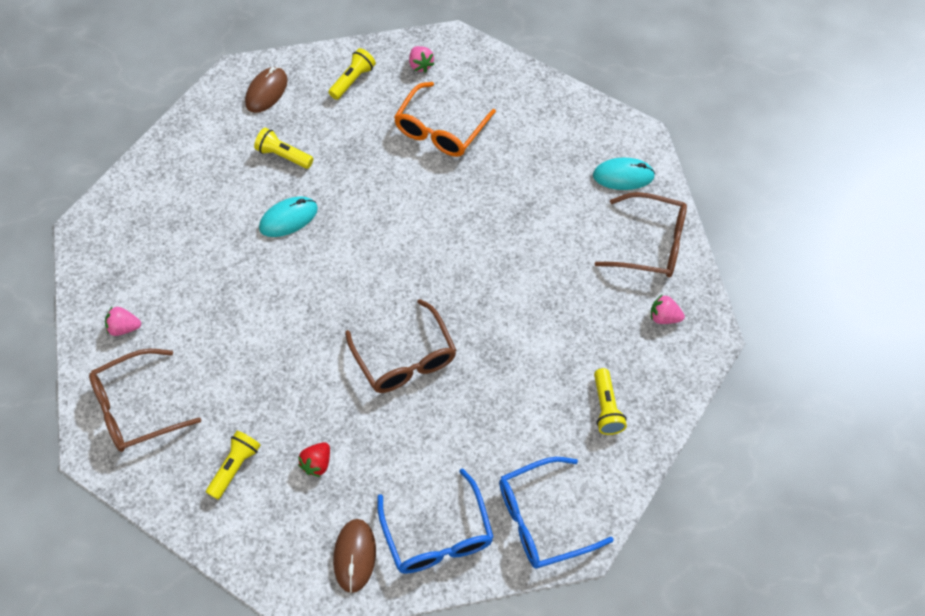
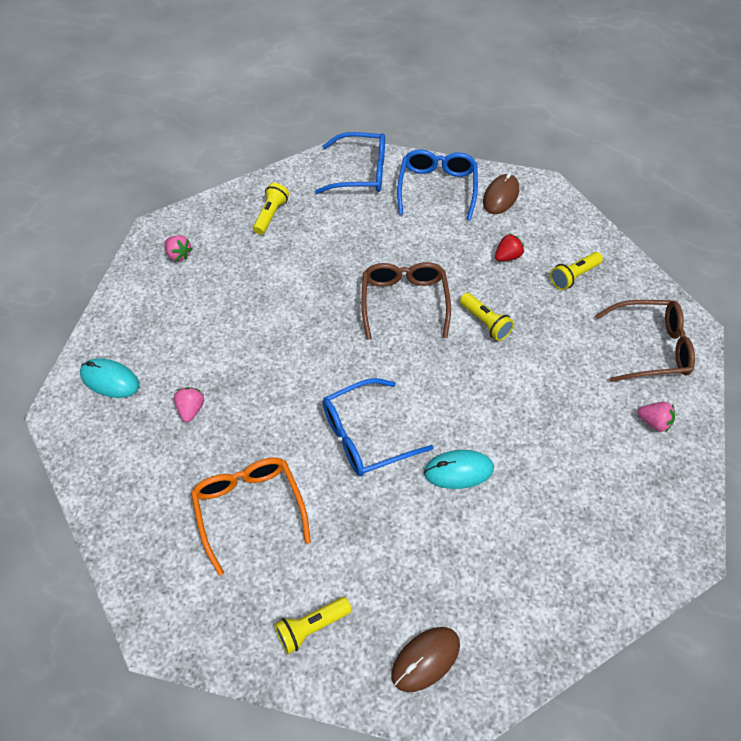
camera: 155 degrees left, 5 degrees down
(283, 156) = (437, 551): yellow flashlight -> yellow flashlight (485, 322)
(378, 216) = (365, 436): none -> blue glasses
(420, 65) = (219, 612): pink strawberry -> pink strawberry (191, 409)
(440, 130) = (249, 509): orange glasses -> orange glasses turned 75 degrees counterclockwise
(650, 244) = (140, 311): brown glasses -> none

